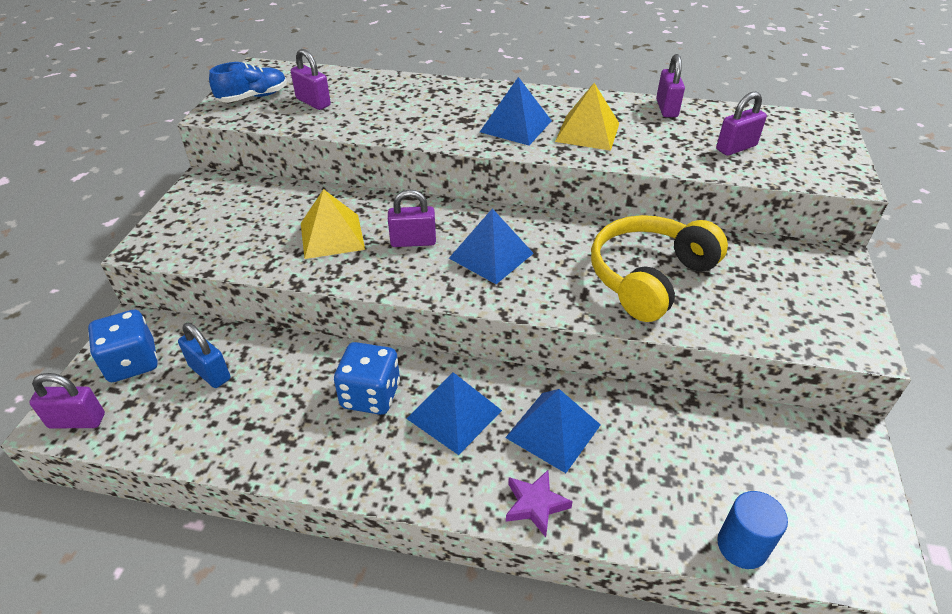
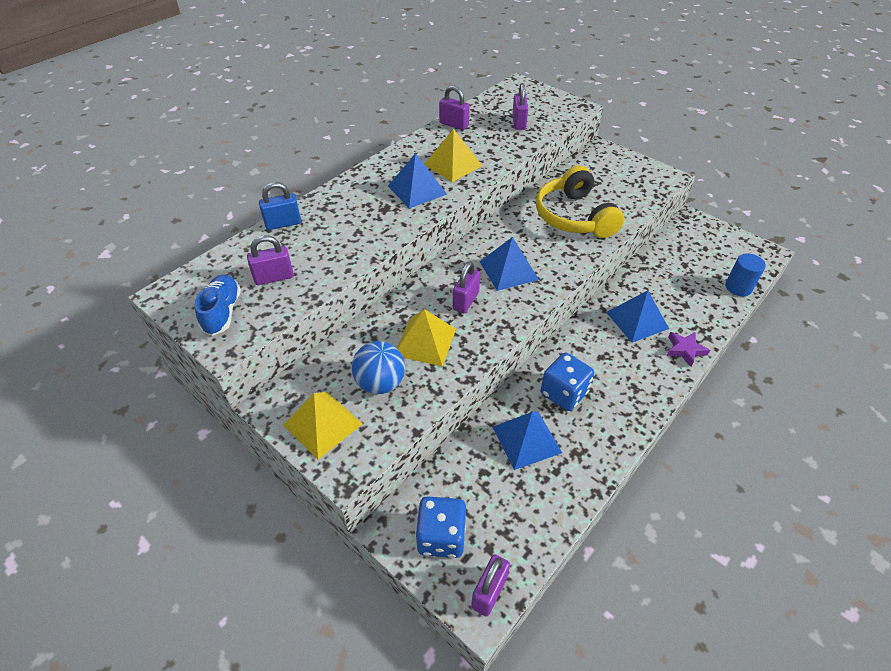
camera: 60 degrees left, 5 degrees up
(192, 216) = (323, 424): none -> yellow pyramid
(210, 372) = (486, 482): blue padlock -> blue padlock (283, 223)
(259, 229) = (380, 383): none -> blue ball
(454, 414) = (602, 358): blue pyramid -> blue pyramid (526, 439)

